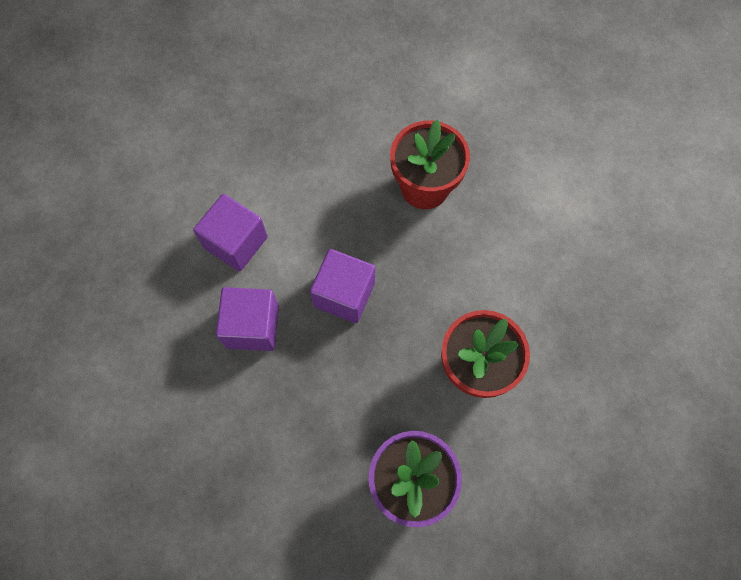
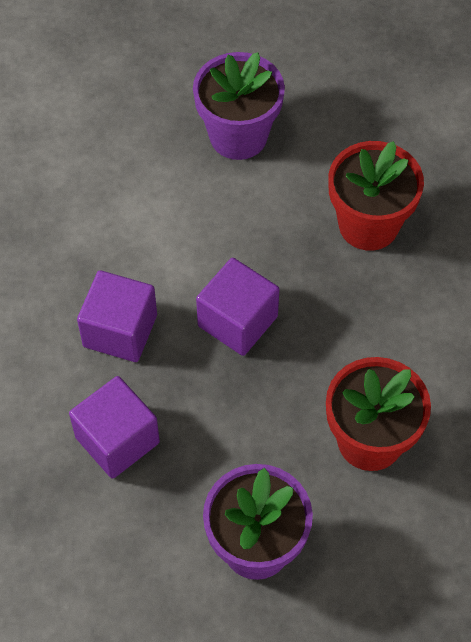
camera: 15 degrees right, 10 degrees down
(236, 242) = (127, 235): purple cube -> purple cube (117, 440)
(302, 136) = (238, 136): none -> purple flower pot

